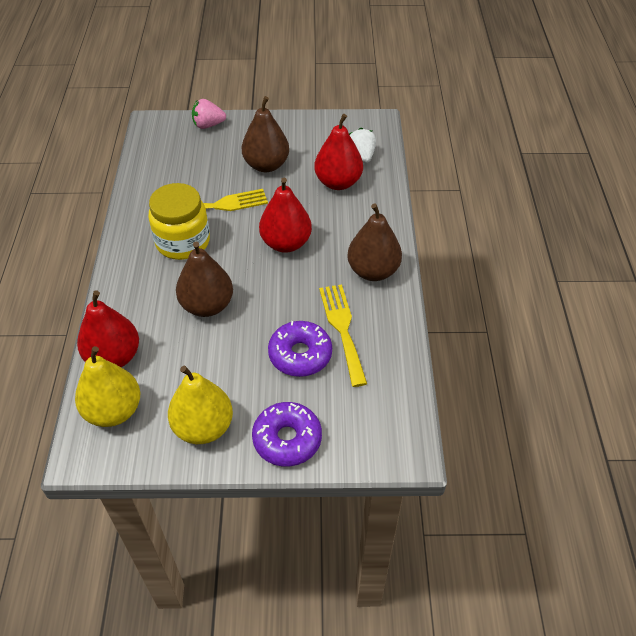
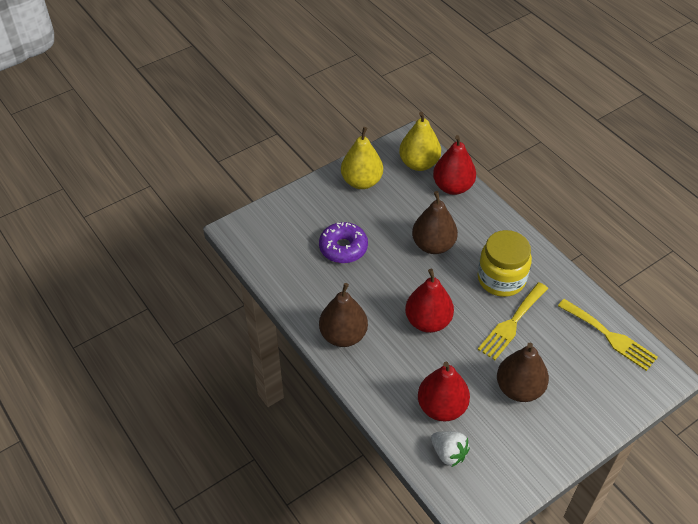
camera: 145 degrees right, 0 degrees up
(208, 125) = (618, 404): pink strawberry -> none
(287, 439) = (309, 200): purple donut -> none
(342, 329) = (330, 279): yellow fork -> yellow fork (610, 336)

